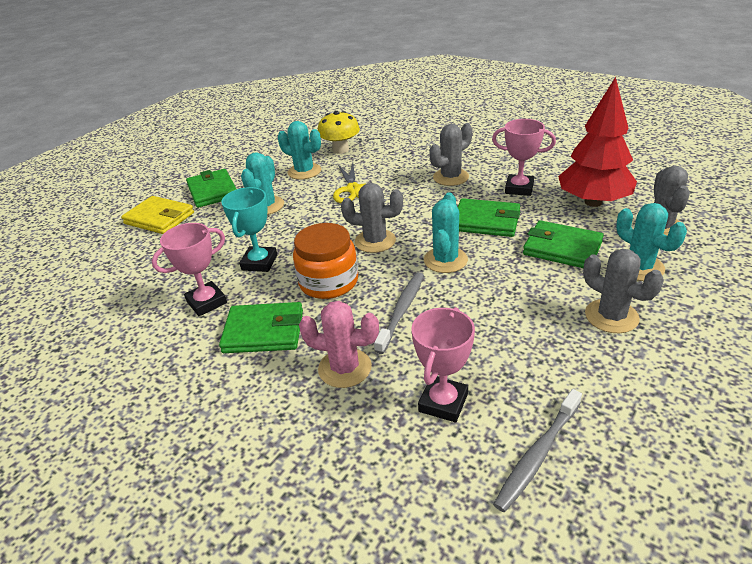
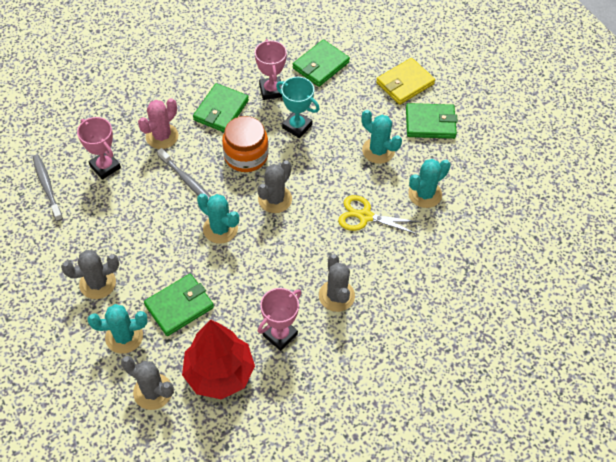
camera: 110 degrees right, 20 degrees up
(340, 150) = (454, 237): yellow mushroom -> none
(486, 221) = (249, 280): green wallet -> green wallet (320, 65)

